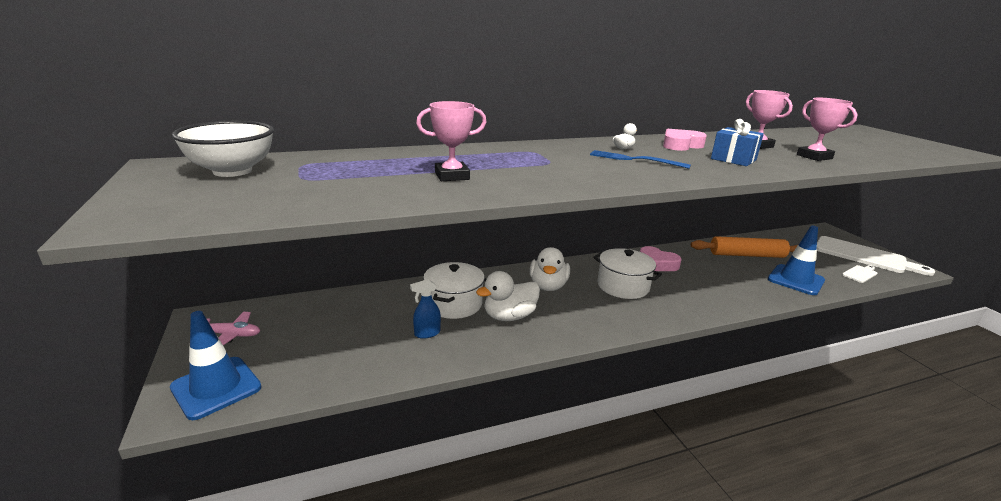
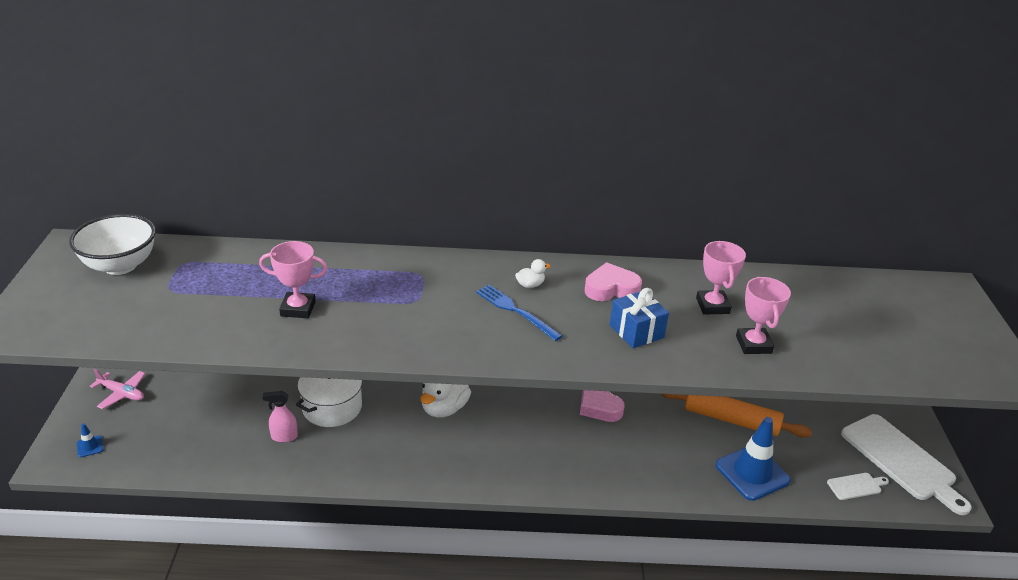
camera: 20 degrees right, 10 degrees up
(216, 387) = (90, 446): blue traffic cone -> blue traffic cone, size x0.41
(427, 333) = (284, 437): blue spray bottle -> pink spray bottle
(509, 316) = (374, 437): white duck -> none
(623, 286) = (527, 428): white pot -> none

